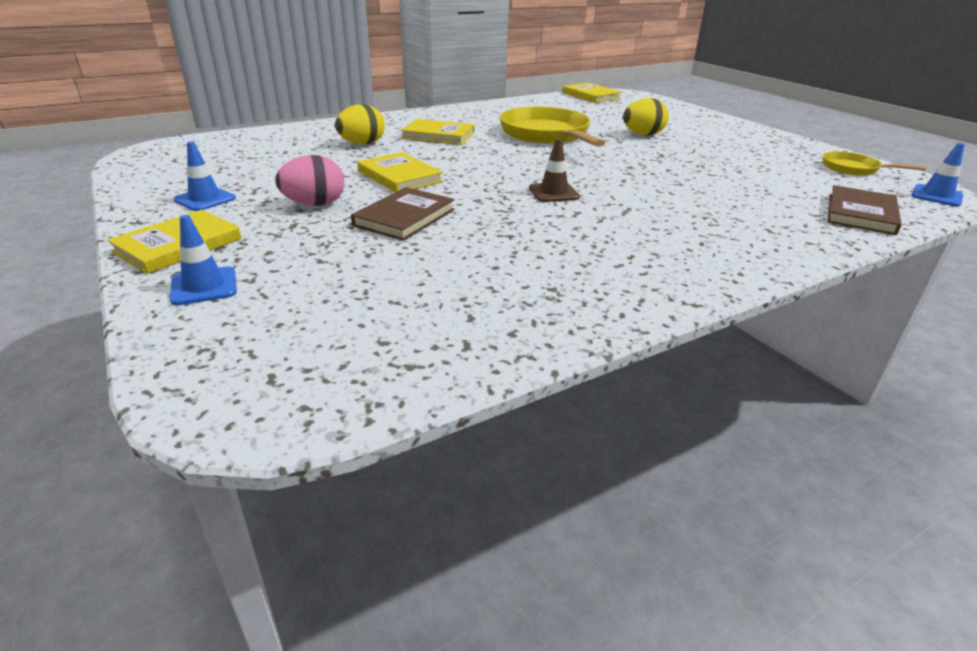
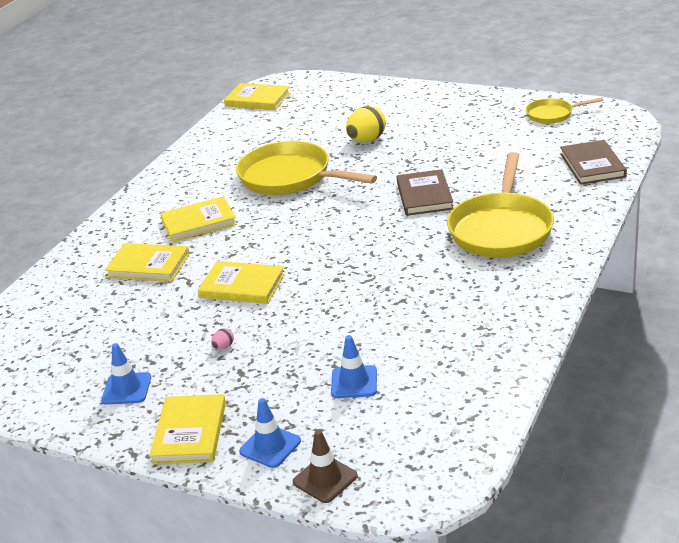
camera: 30 degrees left, 0 degrees up
(315, 204) = (223, 347): pink egg -> pink egg, size x0.43
(362, 144) = (148, 266): yellow egg -> yellow book
(404, 217) = (310, 323): brown book -> brown book (424, 196)
(553, 193) = (380, 244): brown traffic cone -> brown traffic cone (325, 479)
(689, 223) = (501, 229): none -> yellow pan
(936, 196) = (622, 122): blue traffic cone -> blue traffic cone (354, 382)

